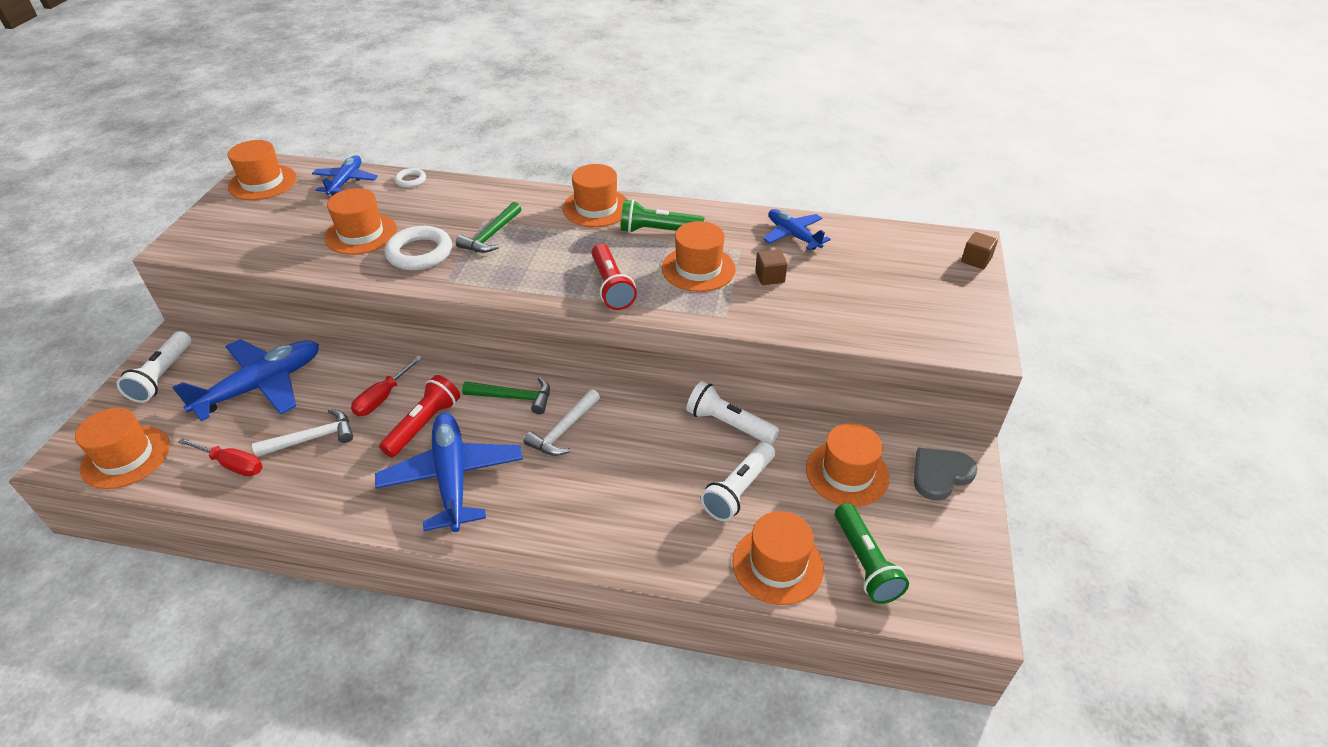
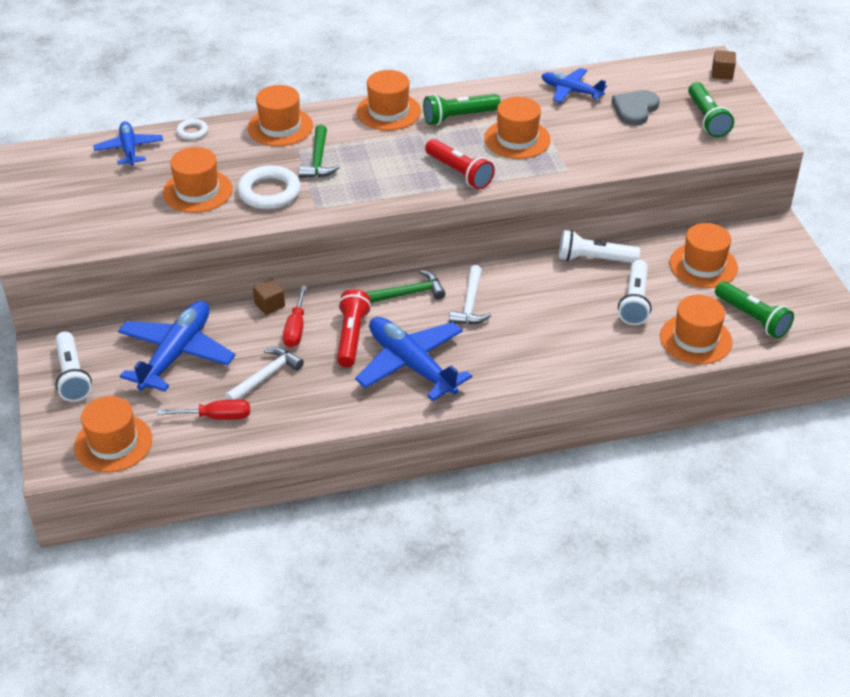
camera: 25 degrees left, 0 degrees up
(262, 182) = (45, 172): orange hat -> orange hat (280, 127)
(769, 277) = (578, 130): brown cube -> brown cube (269, 305)
(925, 305) = (707, 119): none -> green flashlight
(940, 474) = (767, 245): grey heart -> grey heart (635, 109)

